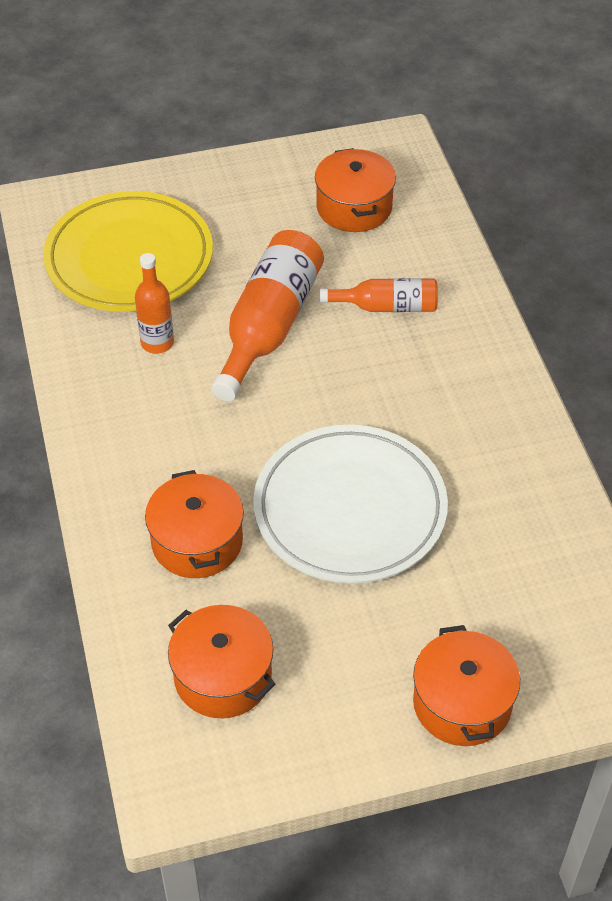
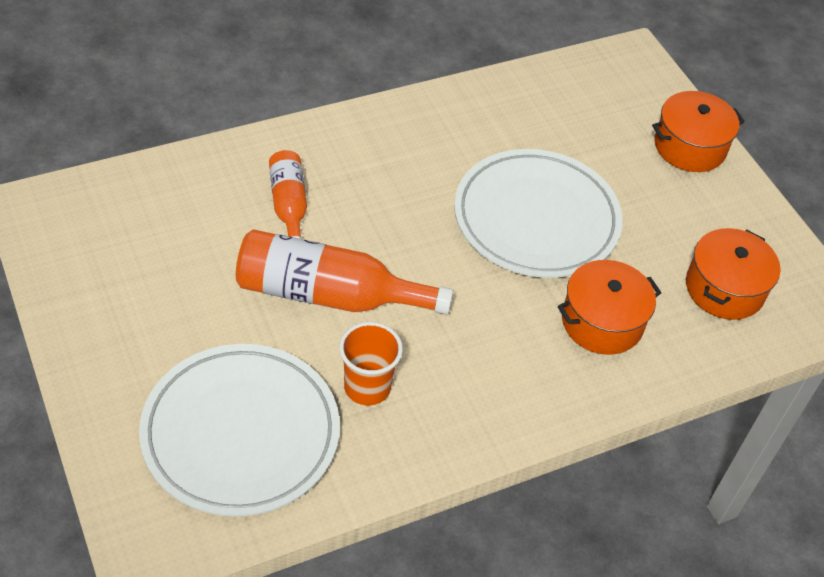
camera: 105 degrees left, 0 degrees up
(129, 258) = (241, 433): yellow plate -> white plate
(157, 343) = (367, 387): orange bottle -> orange cup
(354, 207) = (144, 238): orange pot -> none

